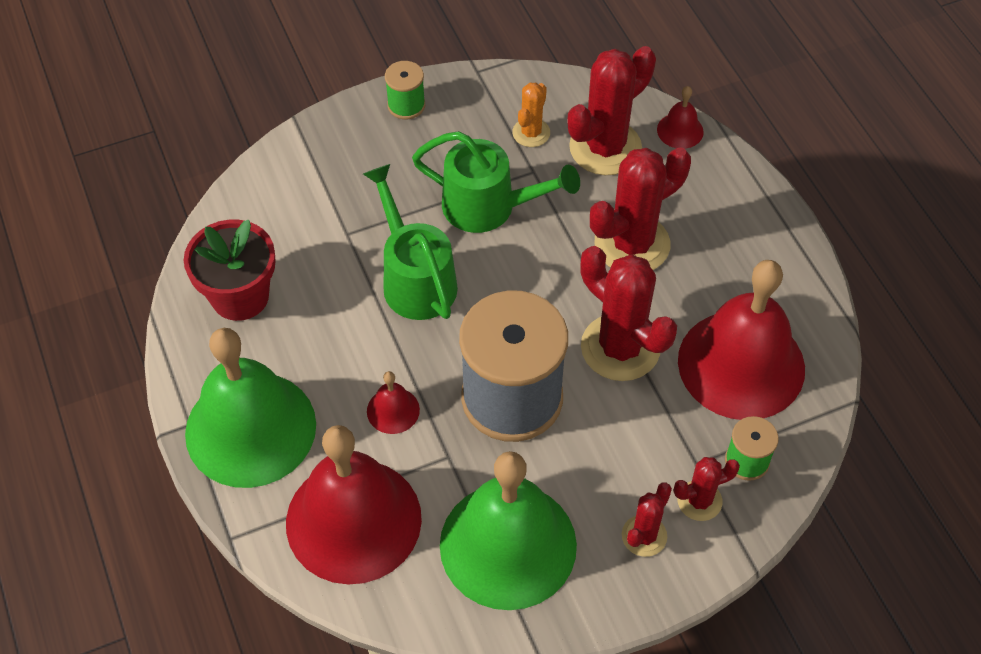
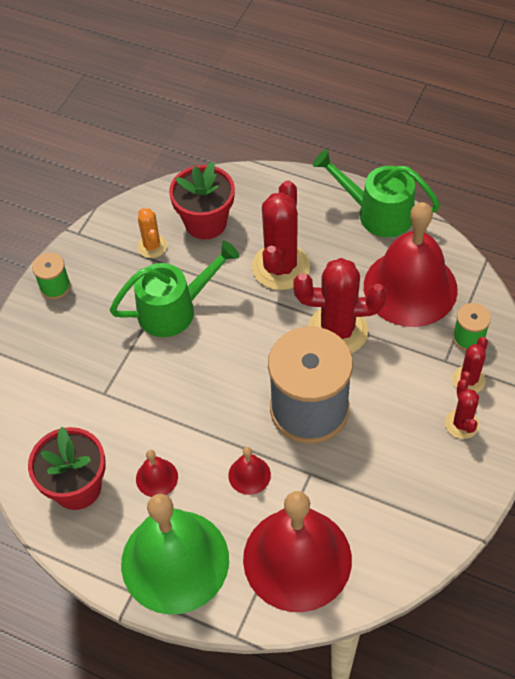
camera: 40 degrees left, 0 degrees up
(414, 278) = (176, 387): green watering can -> green watering can (376, 213)
(508, 545) = (397, 493): green bell -> none
(605, 148) = (205, 223): red cactus -> red flower pot
(680, 130) = (237, 181): red bell -> red bell (157, 477)

